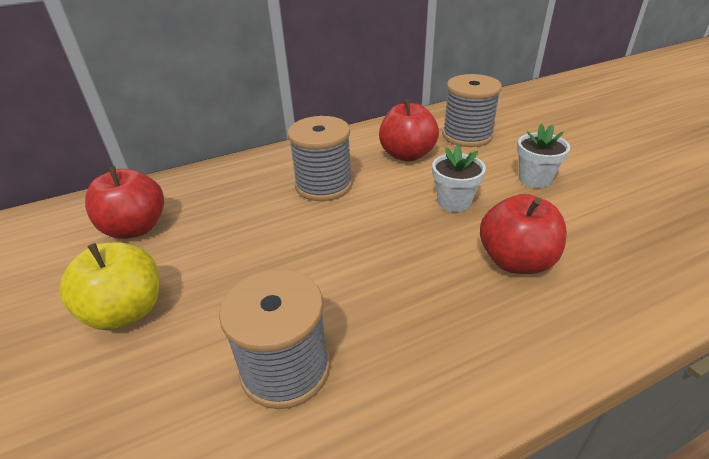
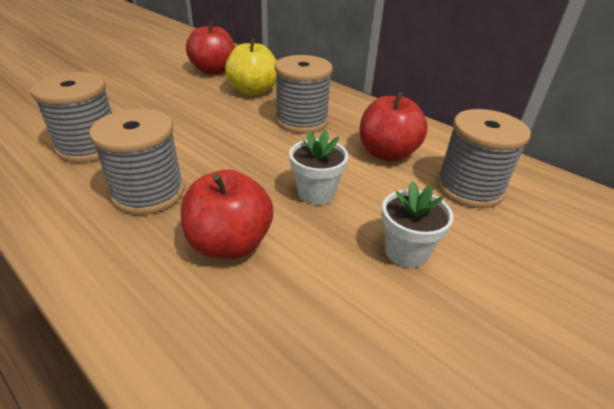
camera: 65 degrees right, 0 degrees up
(126, 311) = (136, 89): yellow apple -> yellow apple (253, 91)
(421, 310) = (149, 193): none -> grey spool

